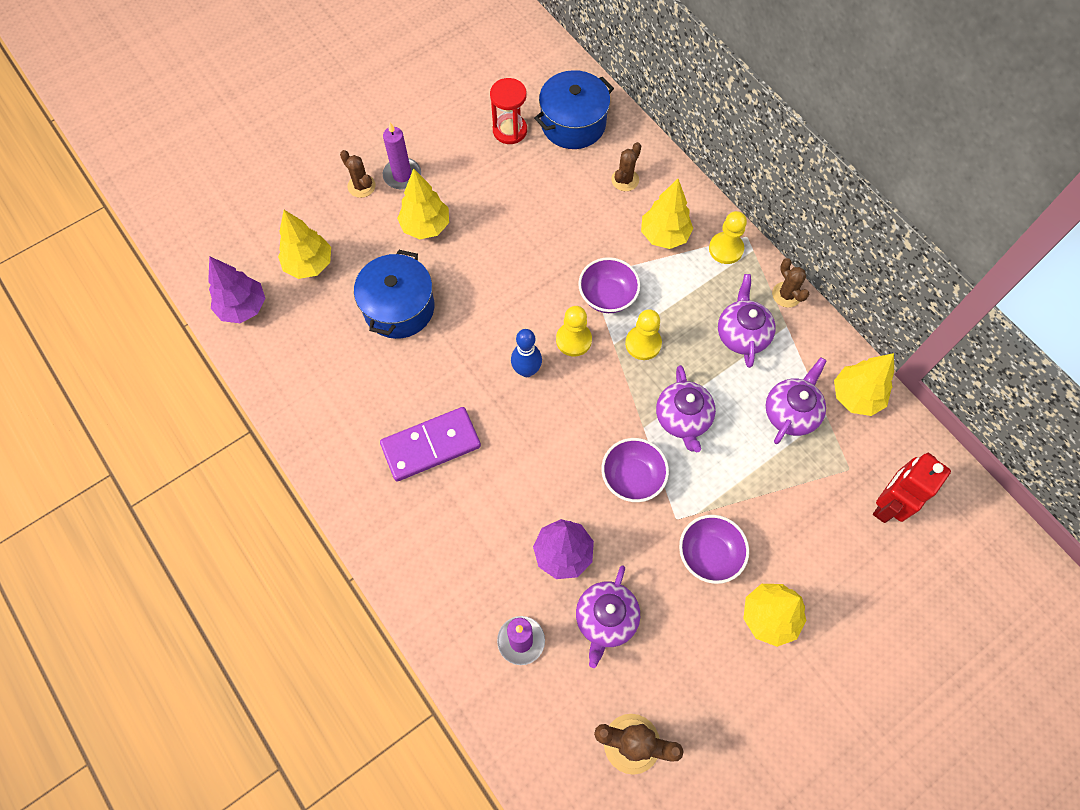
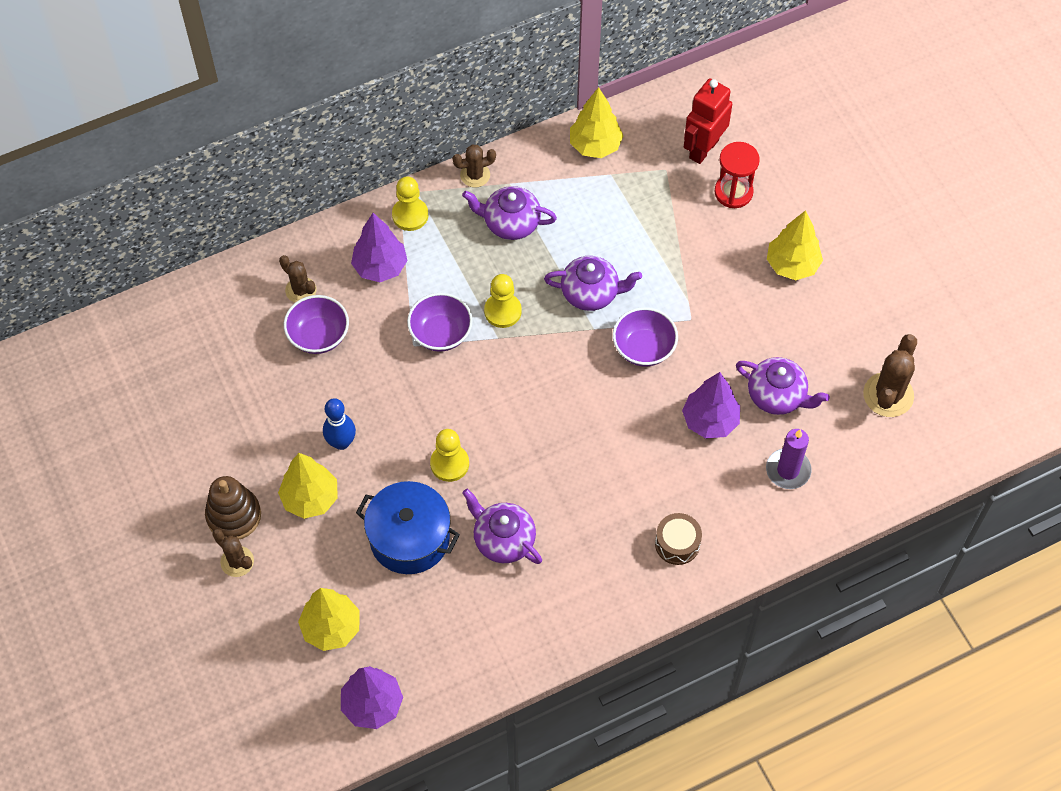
camera: 80 degrees left, 5 degrees down
(361, 186) = (237, 561): brown cactus -> brown cactus turned 75 degrees clockwise
(402, 175) = (234, 515): purple candle -> brown stacking toy
(423, 539) = (677, 543): none -> brown drum
(431, 446) = (578, 525): purple domino -> none
(510, 130) = (201, 393): red hourglass -> red hourglass (733, 192)
(526, 370) = (511, 423): blue bowling pin -> blue bowling pin (341, 442)
(573, 124) = (211, 327): blue pot -> none
(573, 340) = (485, 373): yellow pawn -> yellow pawn (449, 464)
(664, 235) = (380, 267): yellow tree -> purple tree
(709, 554) = (729, 299): purple bowl -> purple bowl (318, 336)
(791, 412) = (601, 202): purple teapot -> purple teapot (503, 539)
(888, 504) = (703, 149): red robot -> red robot turned 75 degrees clockwise

